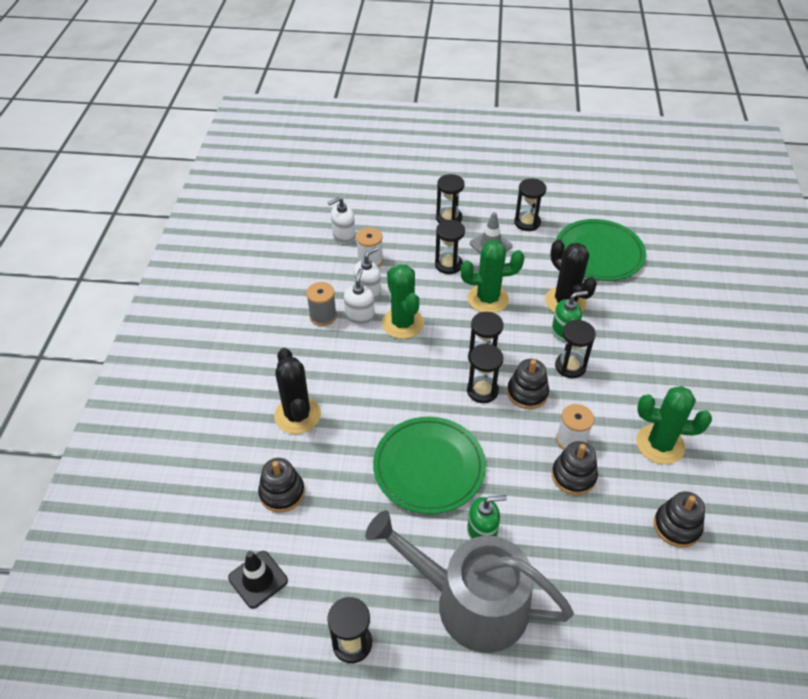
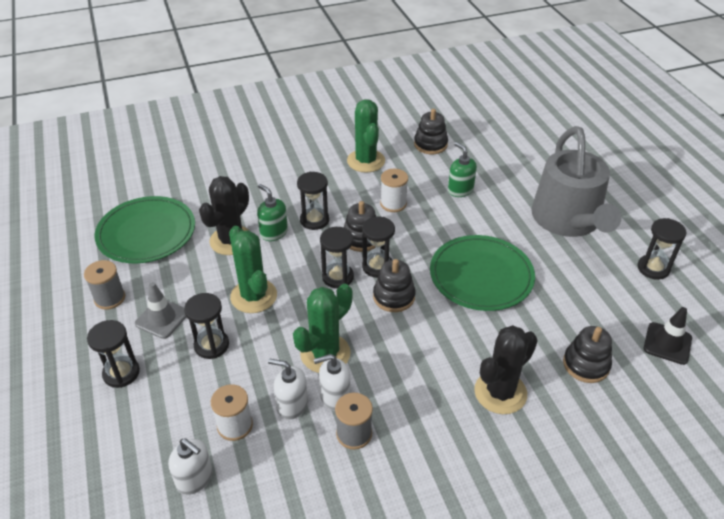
camera: 115 degrees left, 5 degrees down
(482, 532) = (512, 229): green soap dispenser -> green soap dispenser (460, 190)
(527, 222) = (110, 298): black hourglass -> grey spool
(573, 476) = (426, 196): black stacking toy -> black stacking toy (394, 297)

